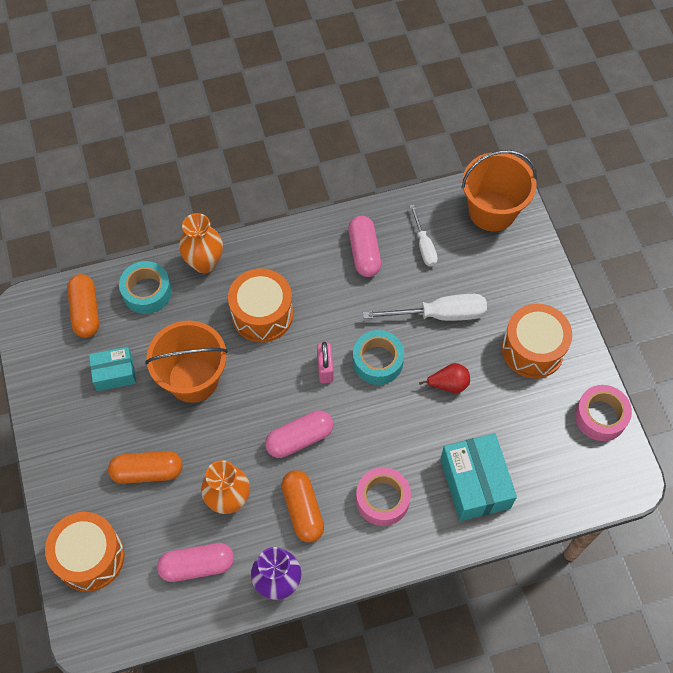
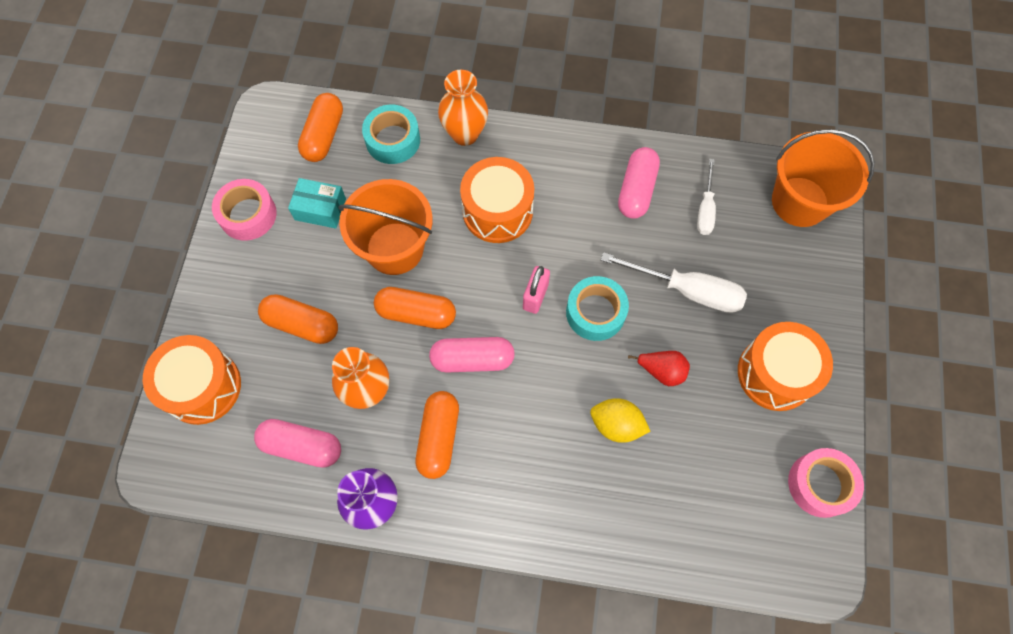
camera: 25 degrees right, 5 degrees up
(237, 422) = (416, 313): none -> orange capsule
(382, 499) = (528, 466): pink tape -> pink tape (248, 215)
(434, 439) = (616, 425): none -> yellow lemon
(475, 483) = (639, 495): turquoise box -> none

